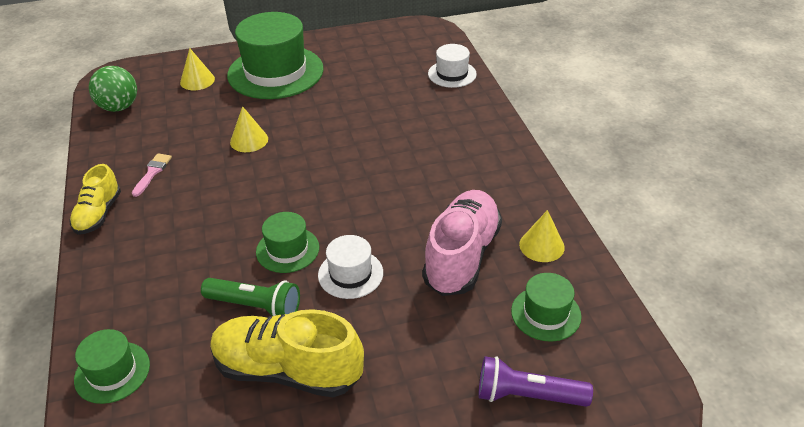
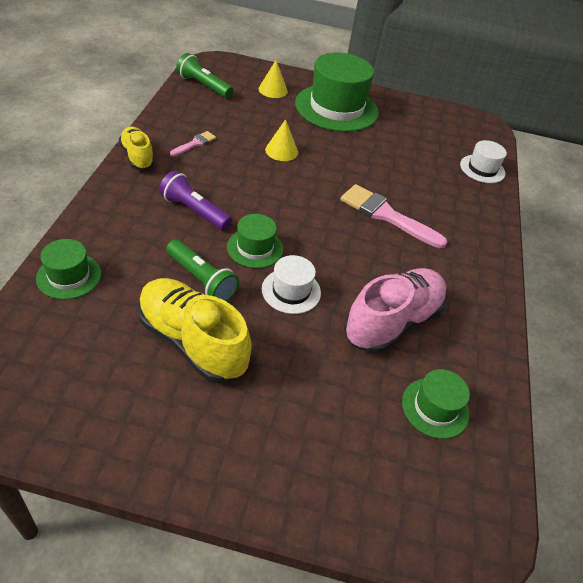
camera: 20 degrees right, 5 degrees up
(98, 214) = (137, 157): yellow shoe -> yellow shoe turned 120 degrees clockwise
(119, 107) = (203, 86): green ball -> green flashlight
(393, 159) = (386, 215): none -> pink brush
(528, 396) = (373, 469): purple flashlight -> purple flashlight (194, 211)
(541, 245) = (469, 347): yellow cone -> none

